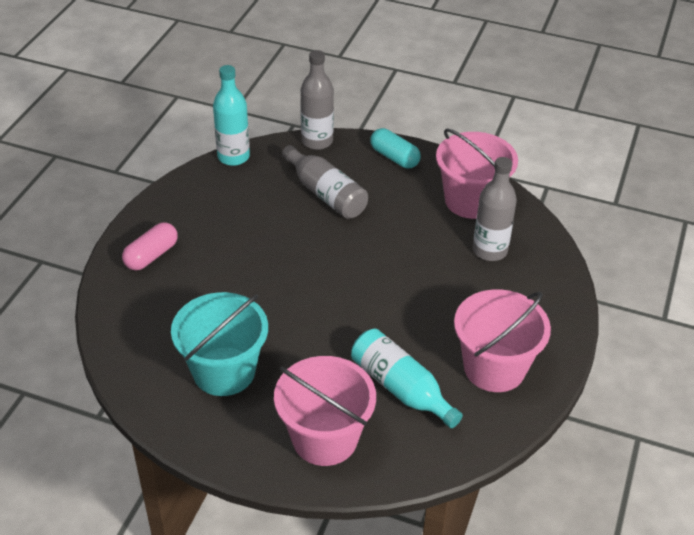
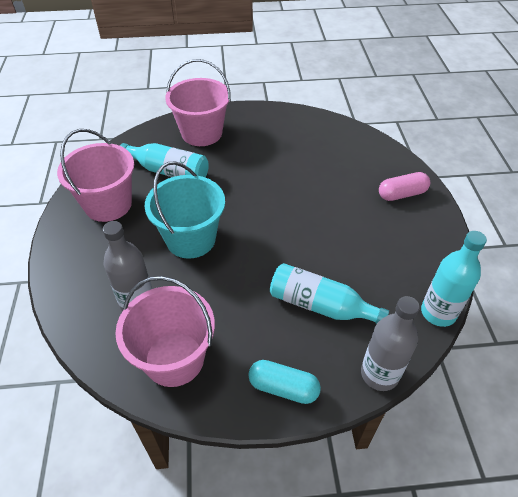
camera: 155 degrees right, 5 degrees up
(151, 255) = (402, 194): pink capsule -> pink capsule turned 60 degrees clockwise
(224, 371) = (285, 144): turquoise bucket -> turquoise bucket (191, 239)
(325, 194) = (320, 305): grey bottle -> turquoise bottle

